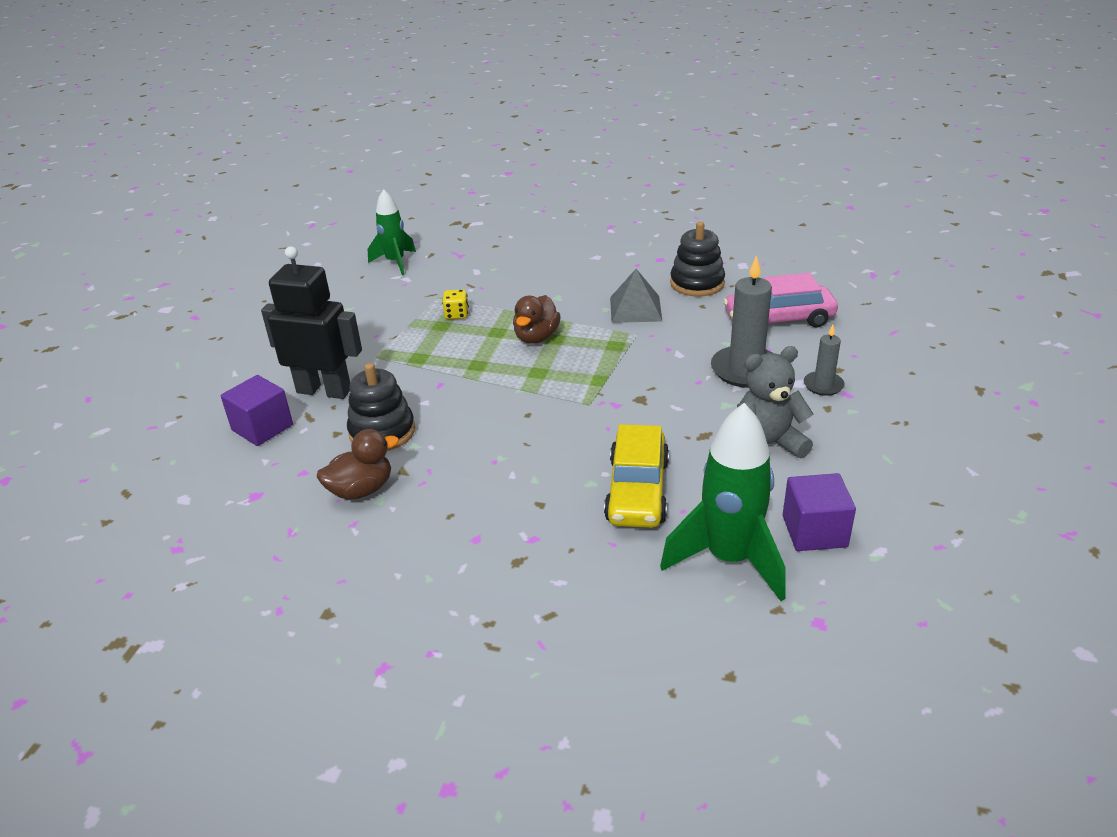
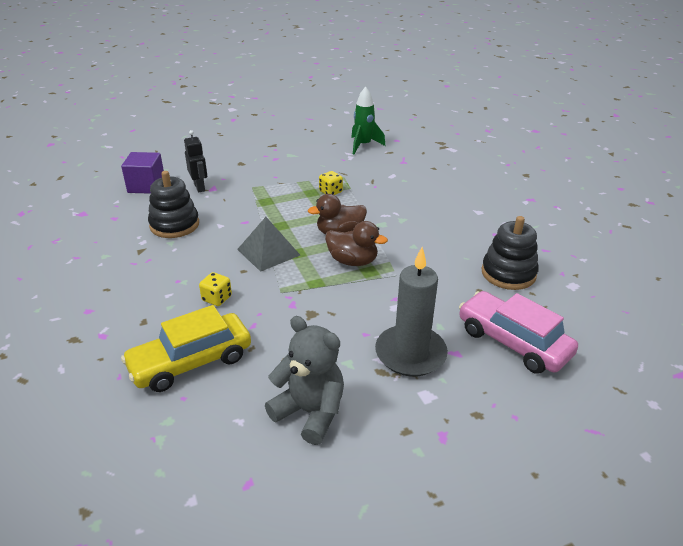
camera: 50 degrees right, 0 degrees up
(324, 390) = (199, 187): black robot -> black robot, size x0.54
(361, 490) = (110, 245): brown duck -> brown duck (352, 261)
(556, 445) = (217, 298): none -> yellow dice
(635, 309) = (430, 259): grey pyramid -> grey pyramid (268, 252)
(729, 559) = (135, 452): green rocket -> none
(814, 531) = (207, 495): purple cube -> none
(823, 385) = (439, 413): grey candle -> none

